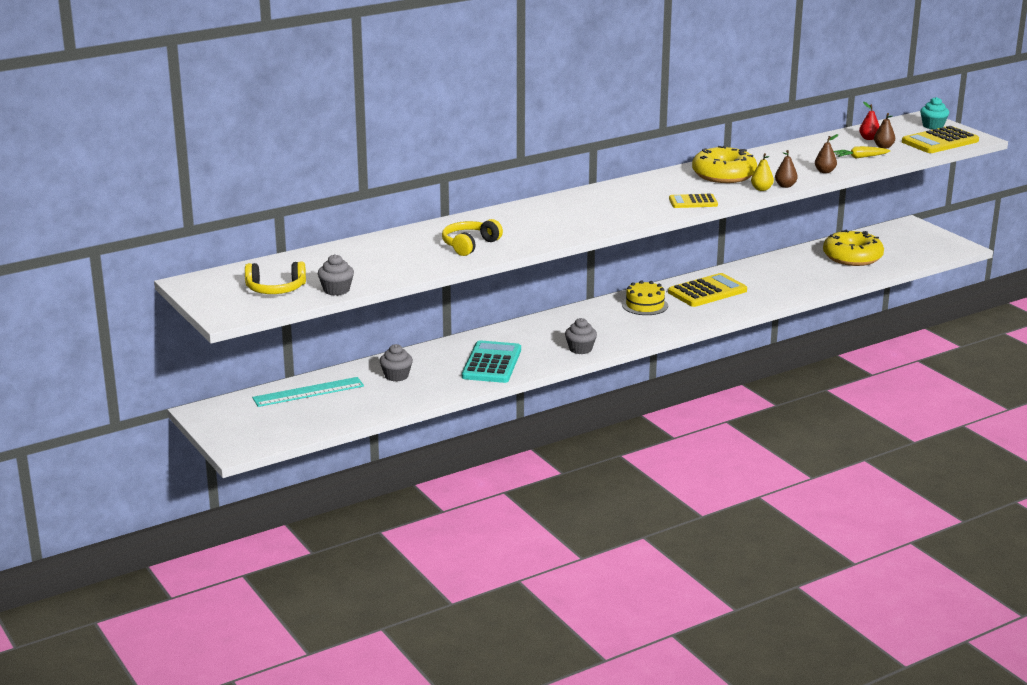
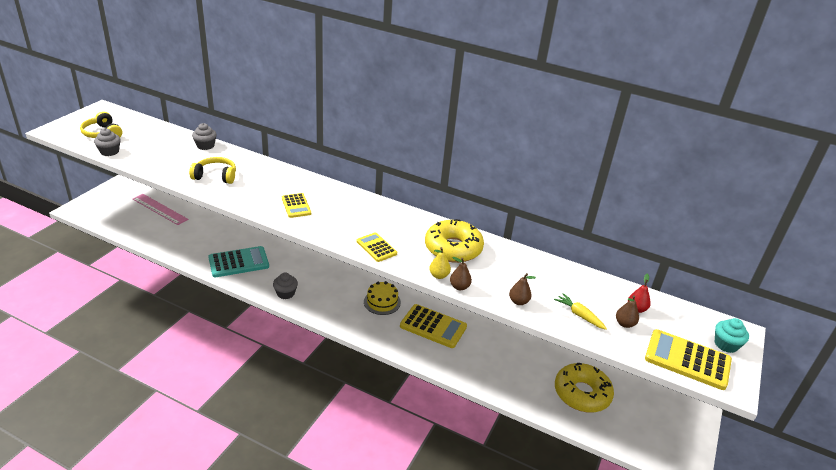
camera: 55 degrees right, 10 degrees up
(308, 392) = (160, 209): turquoise ruler -> pink ruler
(396, 376) = (198, 232): grey cupcake -> grey cupcake (205, 146)
(579, 219) = (296, 206): none -> yellow calculator

